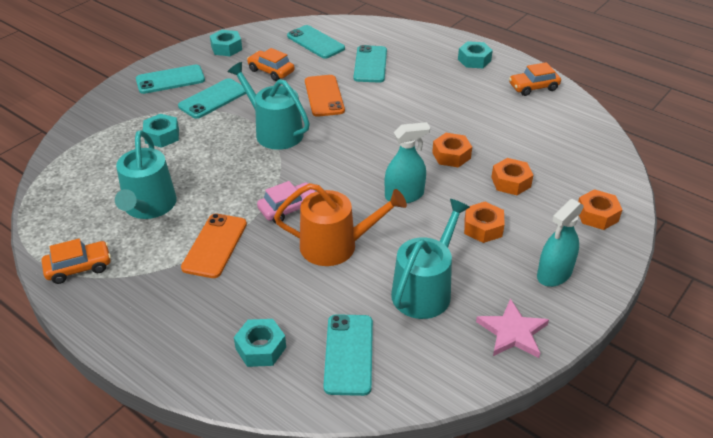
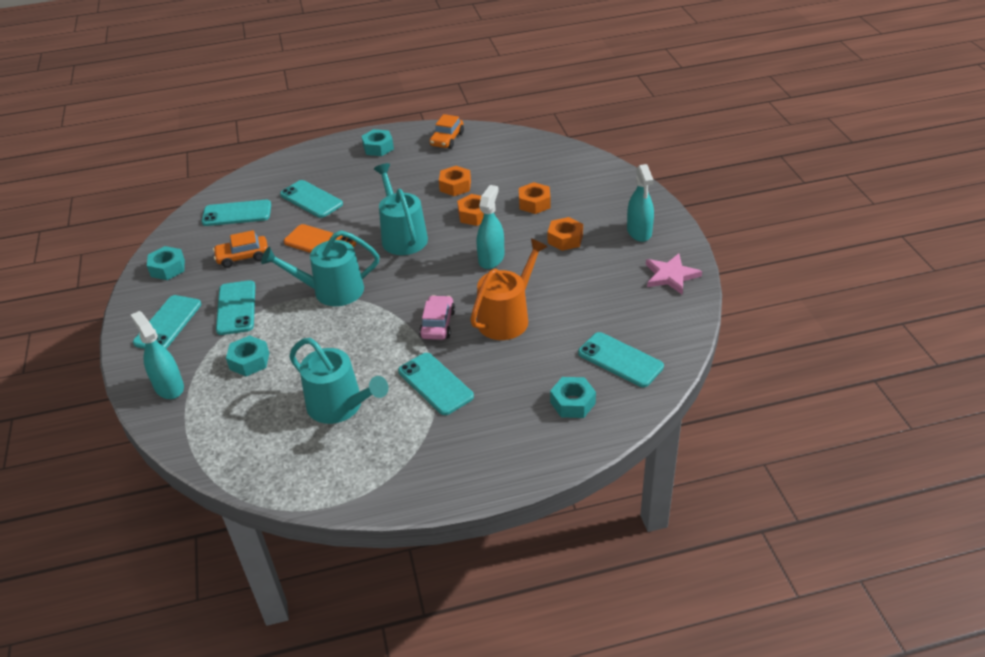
camera: 50 degrees left, 0 degrees up
(79, 267) = (371, 480): orange car -> none
(107, 116) = (169, 387): none -> turquoise spray bottle
(215, 245) = (435, 384): orange phone -> turquoise phone
(425, 290) = (596, 295): turquoise watering can -> turquoise watering can (402, 236)
(597, 215) = (606, 185): orange nut -> orange nut (455, 186)

